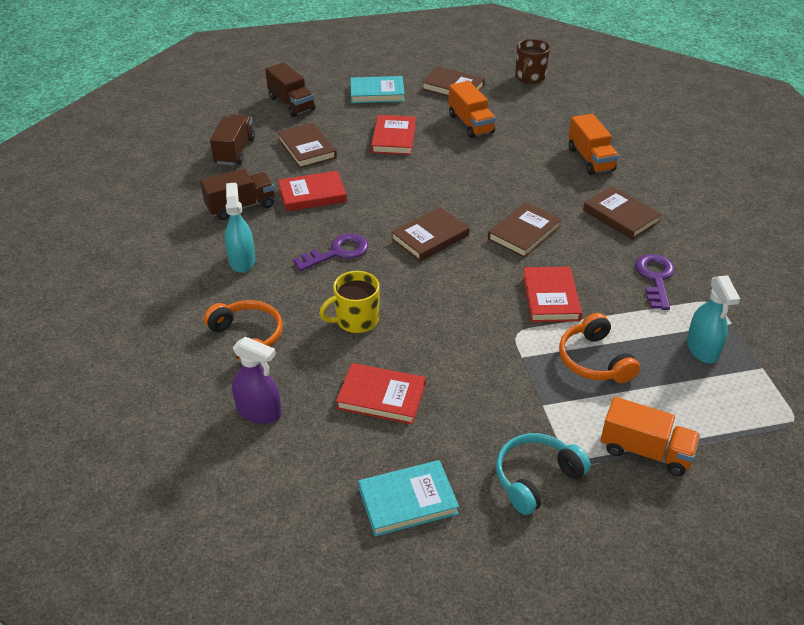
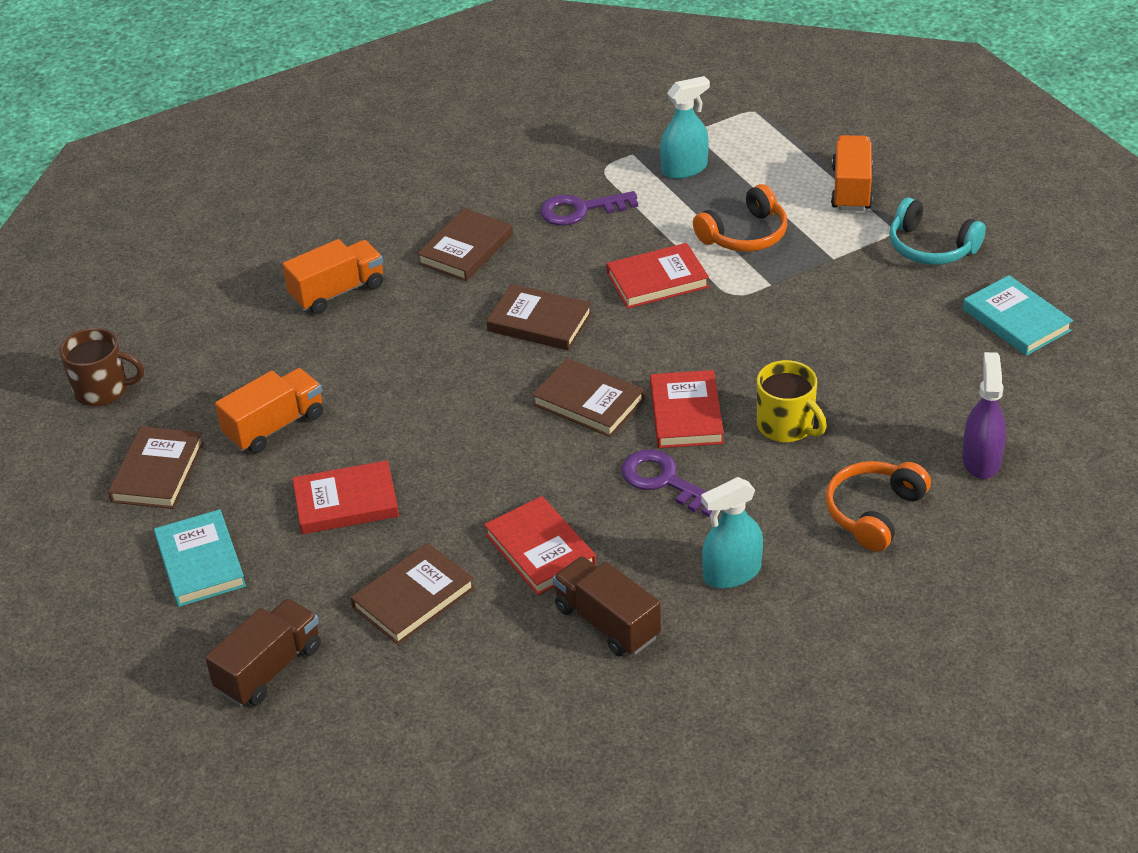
camera: 105 degrees left, 0 degrees up
(235, 151) = (454, 690): brown truck -> none
(381, 397) = (896, 372): red book -> red book (686, 414)

